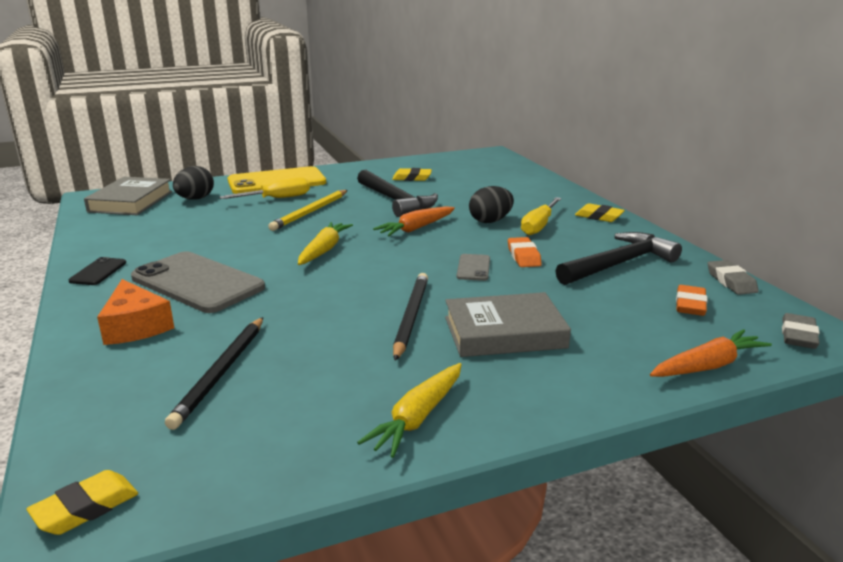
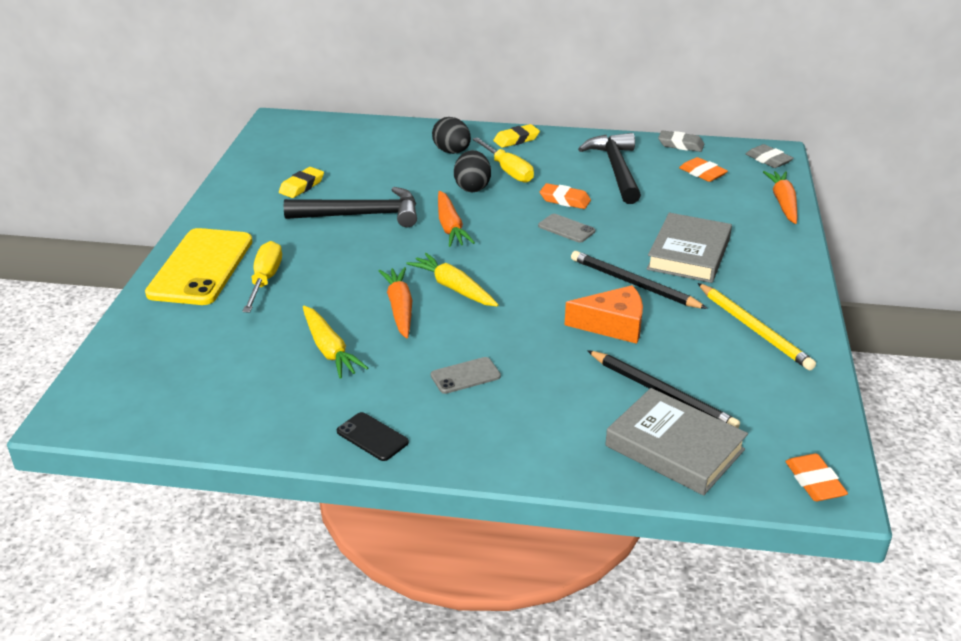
camera: 60 degrees left, 10 degrees up
(86, 508) = (814, 482): yellow eraser -> orange eraser
(131, 202) = (139, 386): grey book -> grey book (674, 448)
(135, 326) = (537, 427): orange cheese -> orange cheese (613, 325)
(195, 199) = (193, 335): black egg -> black egg (452, 152)
(197, 283) = (465, 376): grey phone -> grey phone, size x0.45
(277, 241) = (400, 308): none -> orange carrot
(310, 212) = (337, 270): yellow pencil -> yellow pencil (754, 329)
(418, 417) = (780, 323): yellow carrot -> yellow carrot (329, 350)

